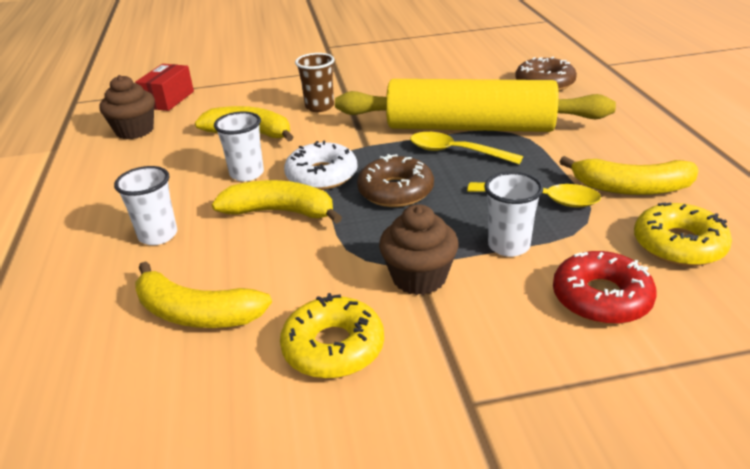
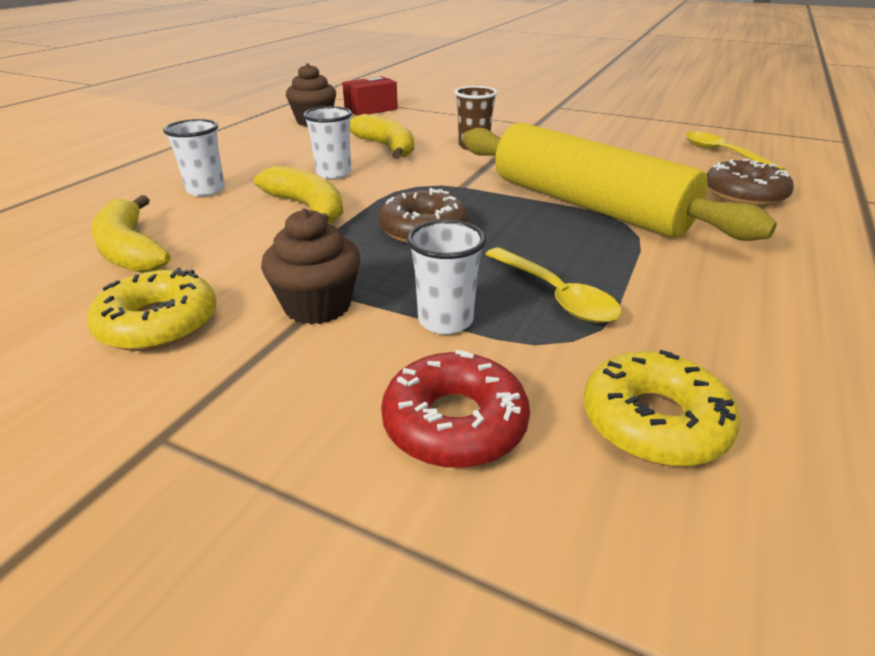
camera: 35 degrees right, 0 degrees up
(322, 175) = (385, 195): white donut -> none
(456, 152) = (536, 220): yellow spoon -> yellow spoon (722, 154)
(631, 188) = (689, 331): yellow banana -> none

